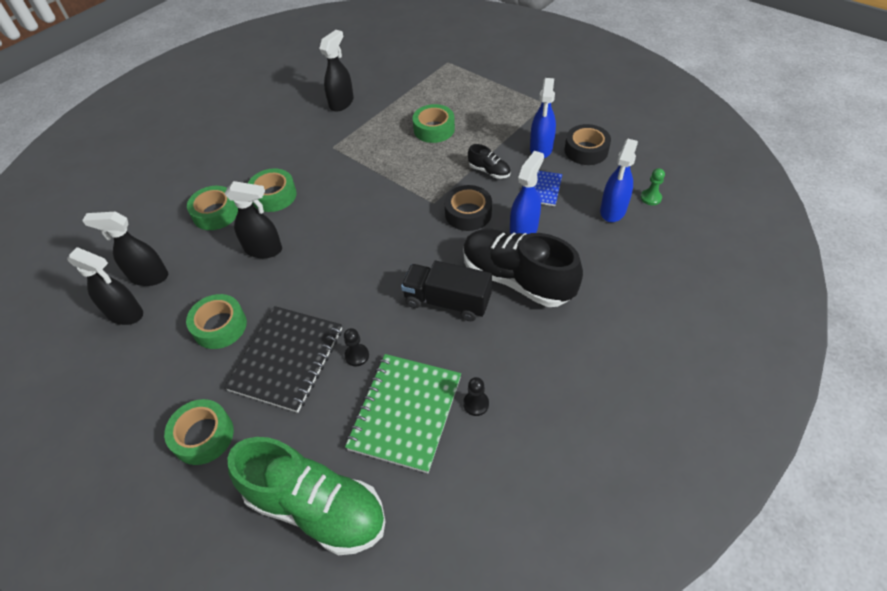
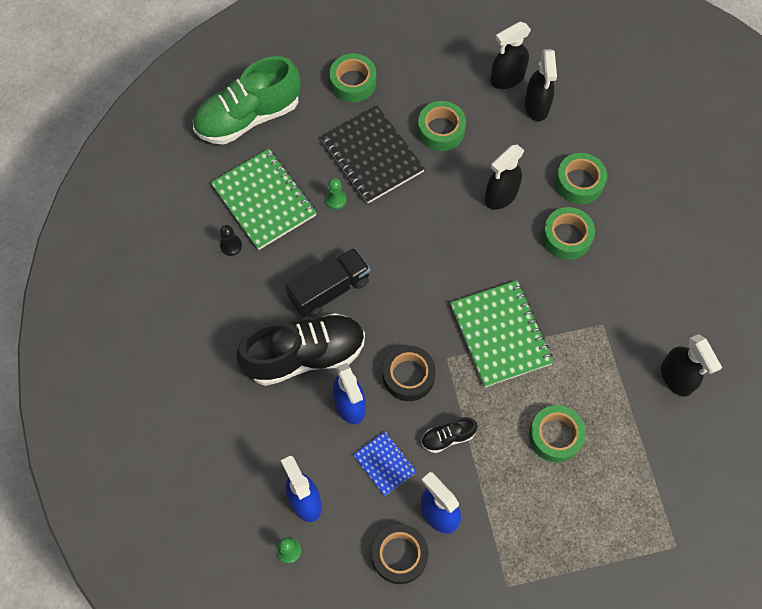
camera: 125 degrees right, 15 degrees up
(149, 277) = (536, 106): black spray bottle -> black spray bottle turned 135 degrees clockwise
(357, 355) = (336, 200): black pawn -> green pawn
(388, 187) = (500, 334): none -> green notebook

